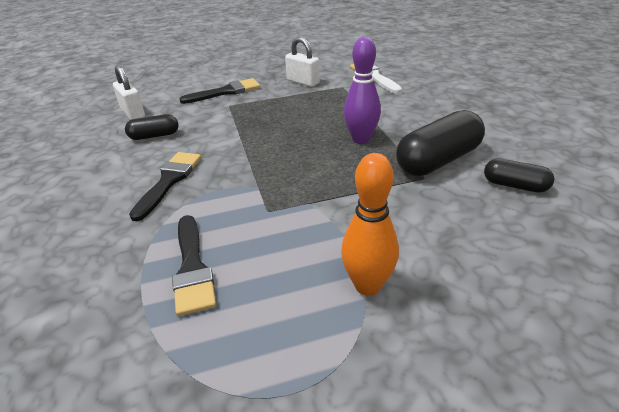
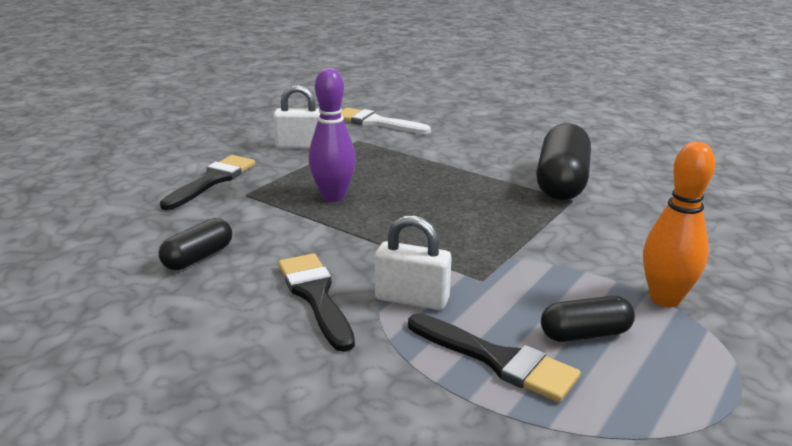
camera: 40 degrees left, 10 degrees down
(132, 113) = (107, 242): white padlock -> white padlock (412, 299)
(361, 139) = (463, 185): purple bowling pin -> purple bowling pin (333, 196)
(515, 185) = (647, 183): black capsule -> black capsule (585, 334)

